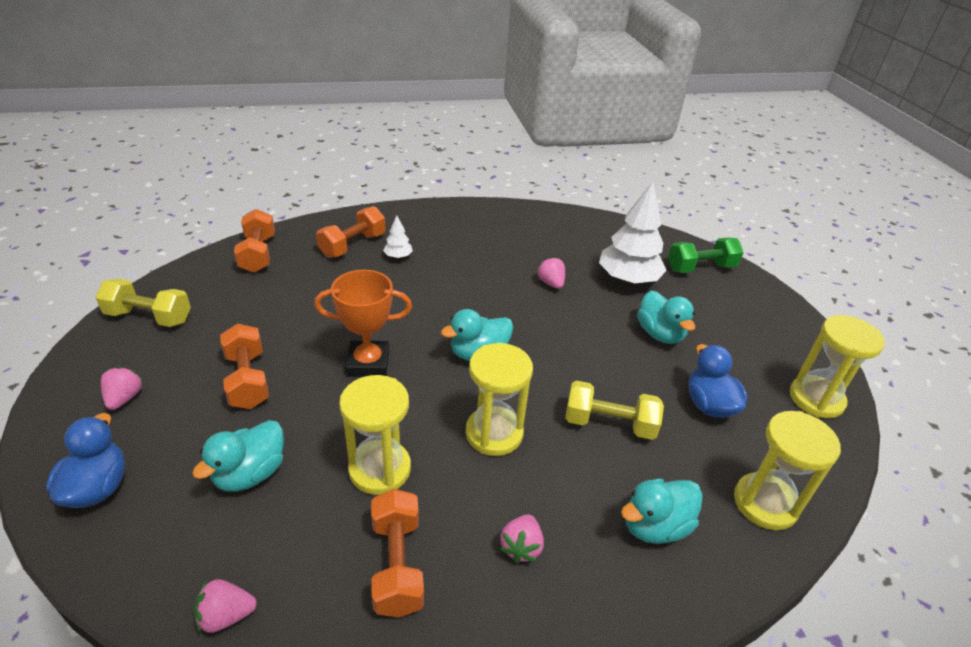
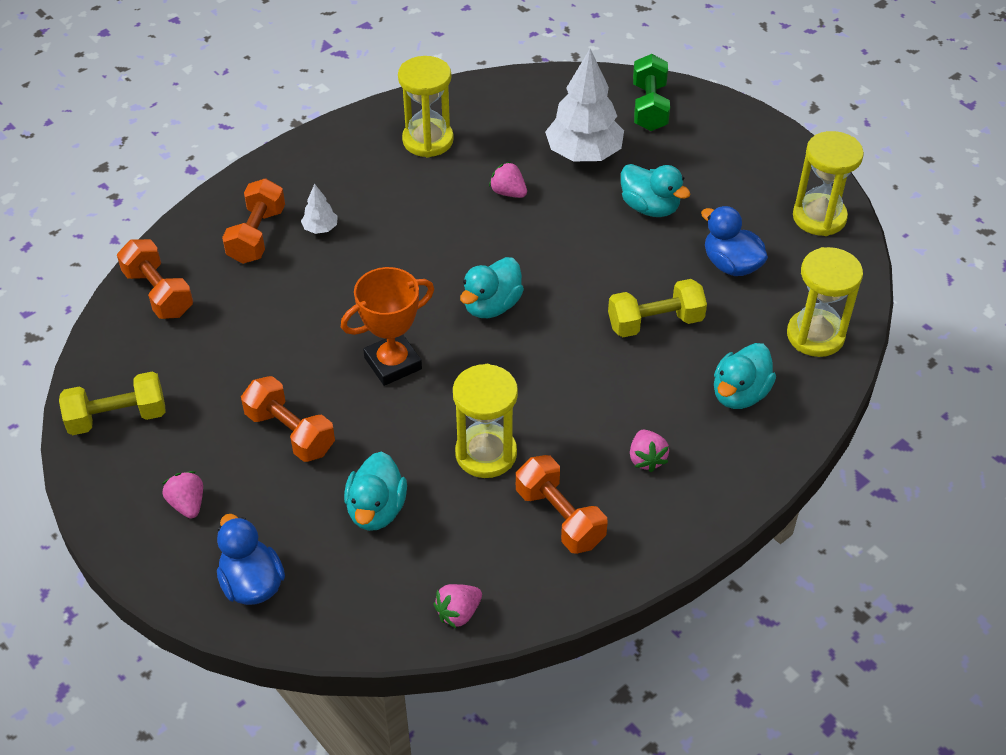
camera: 25 degrees left, 10 degrees up
(494, 433) = (561, 377): yellow hourglass -> yellow hourglass (428, 140)
(701, 268) = (649, 107): green dumbbell -> green dumbbell turned 45 degrees counterclockwise

